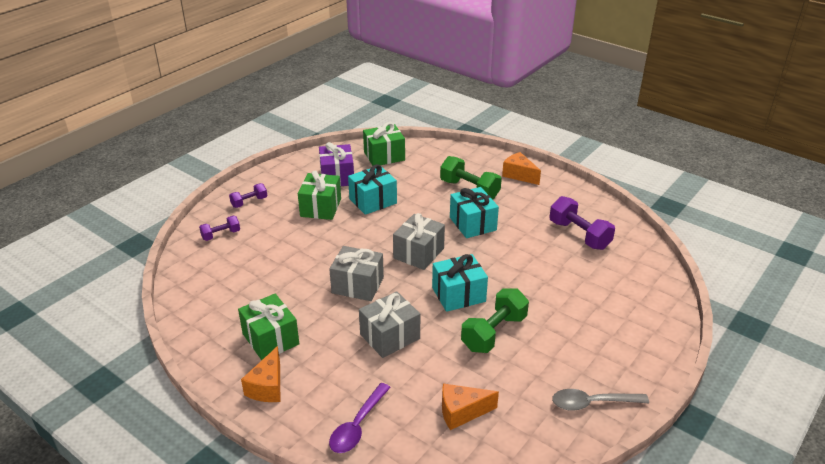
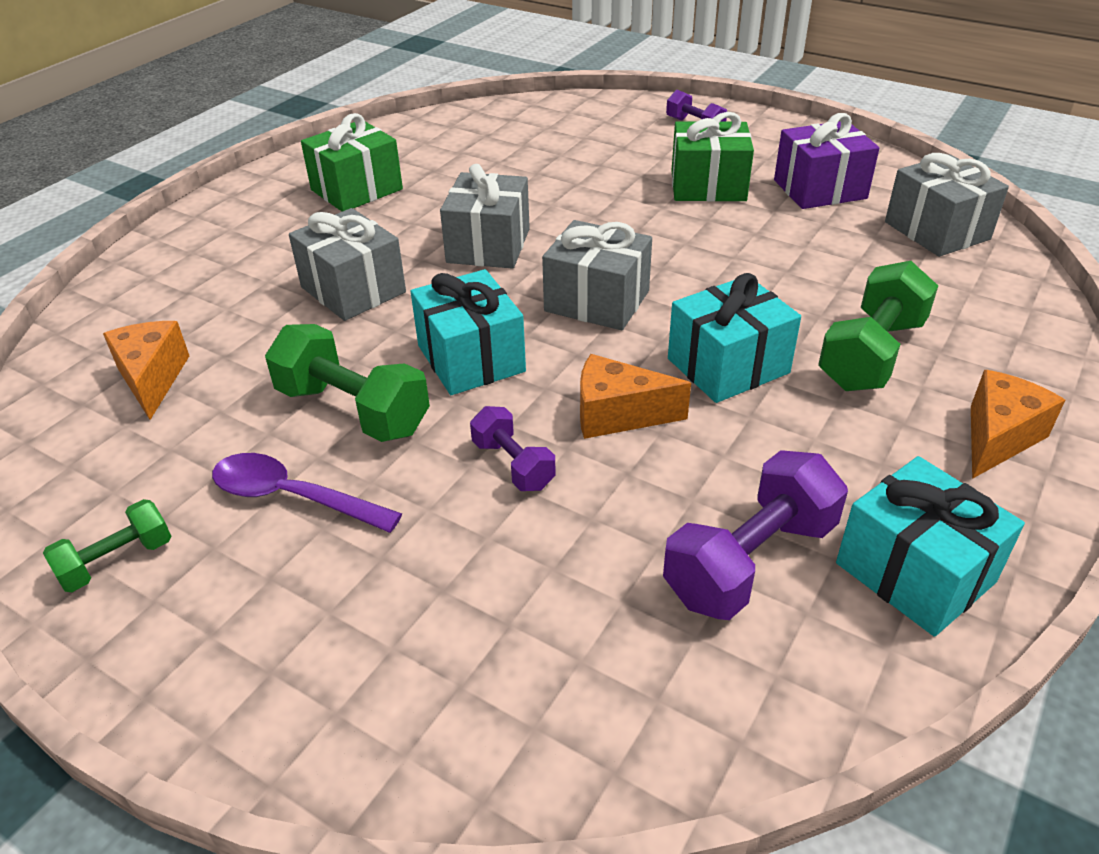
camera: 85 degrees right, 5 degrees up
(221, 235) = (598, 119): purple dumbbell -> purple dumbbell (513, 465)
(267, 387) = (259, 201): orange cheese -> orange cheese (617, 415)
(358, 425) = (160, 280): purple spoon -> purple spoon (293, 497)
(373, 201) = (756, 234): turquoise gift -> turquoise gift (915, 572)
(384, 156) = (936, 231): green gift -> grey gift
(592, 403) = (117, 561): grey spoon -> green dumbbell

